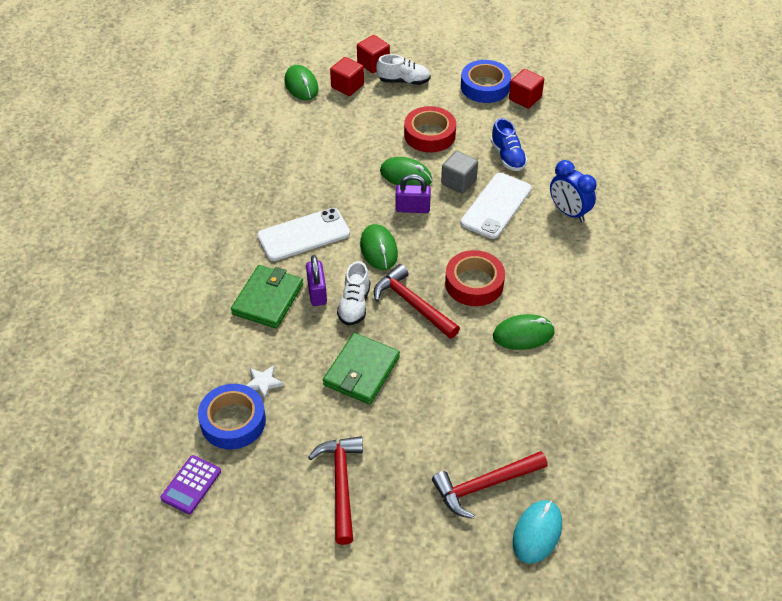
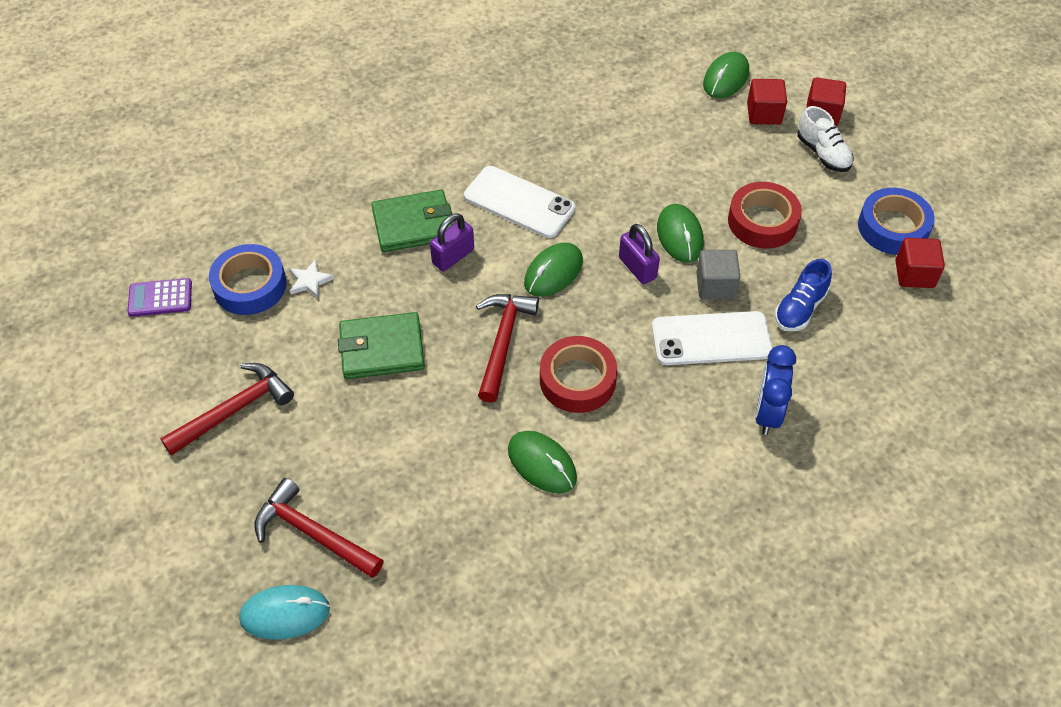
camera: 55 degrees right, 5 degrees up
(354, 305) = (462, 295): white shoe -> none

